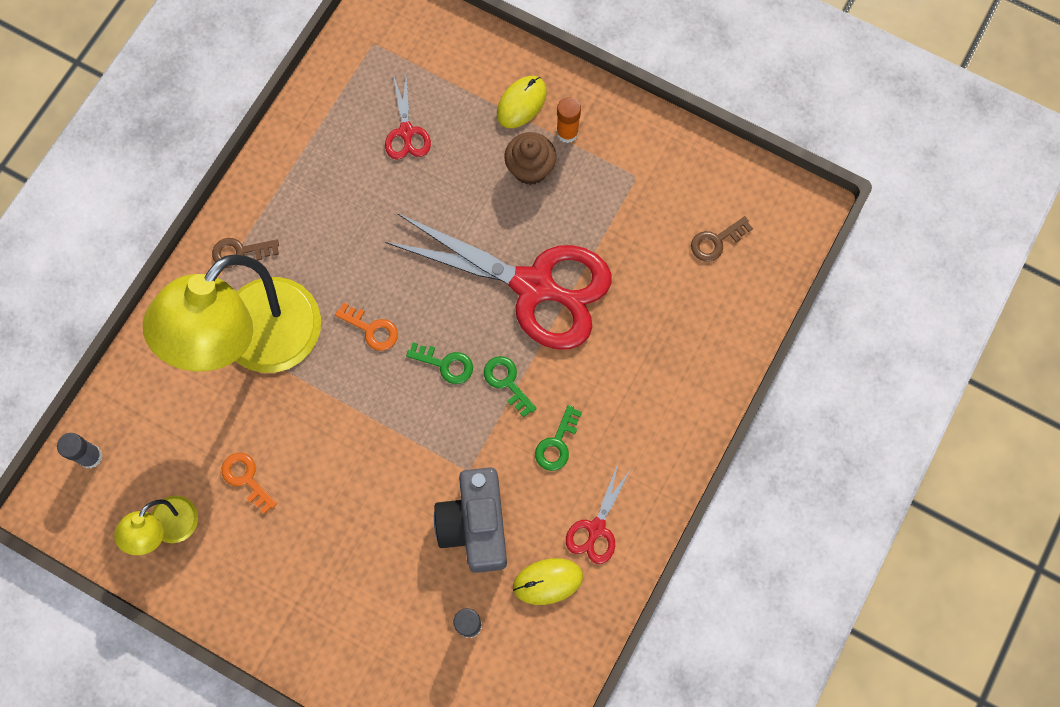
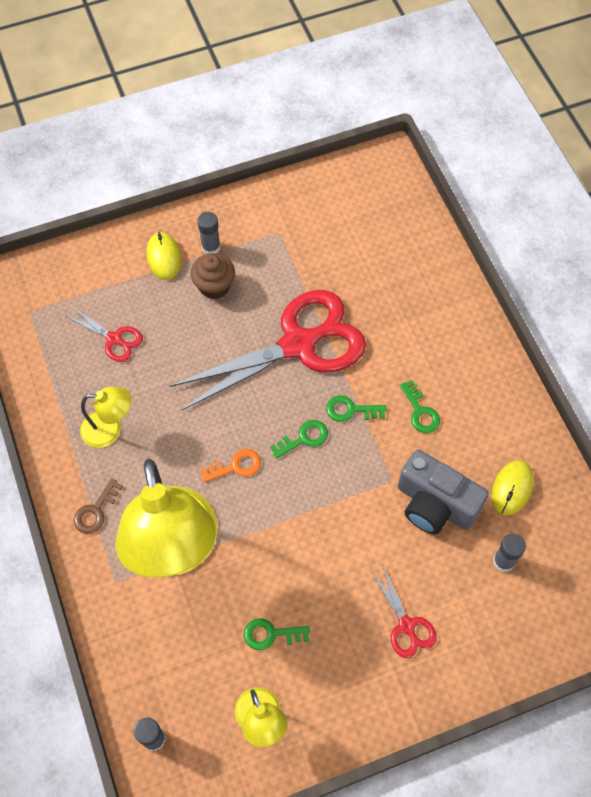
camera: 50 degrees left, 10 degrees down
(246, 478) = (271, 634): orange key -> green key
(320, 201) = (110, 429): none -> yellow lamp
(567, 133) = (211, 247): orange glue stick -> grey glue stick
(596, 528) = (499, 431): red scissors -> red scissors (406, 625)
(716, 241) = (364, 222): brown key -> none

